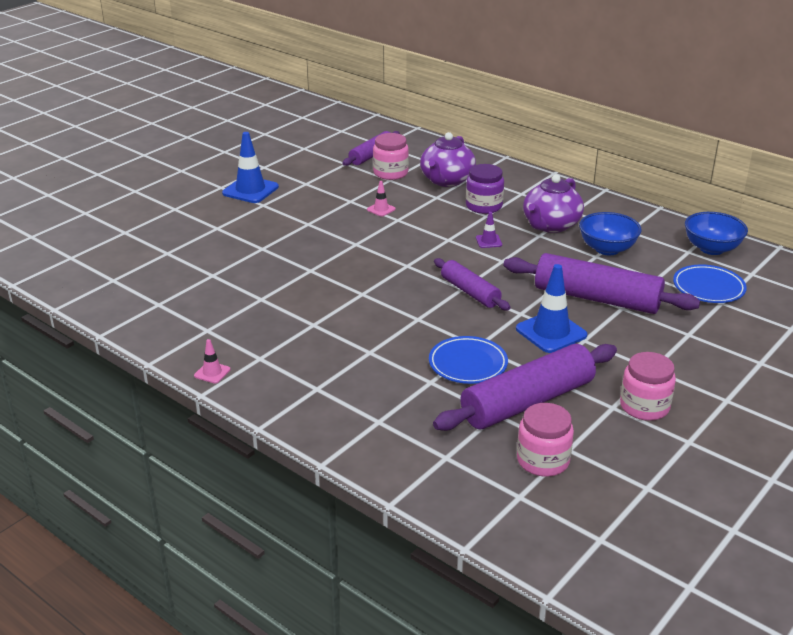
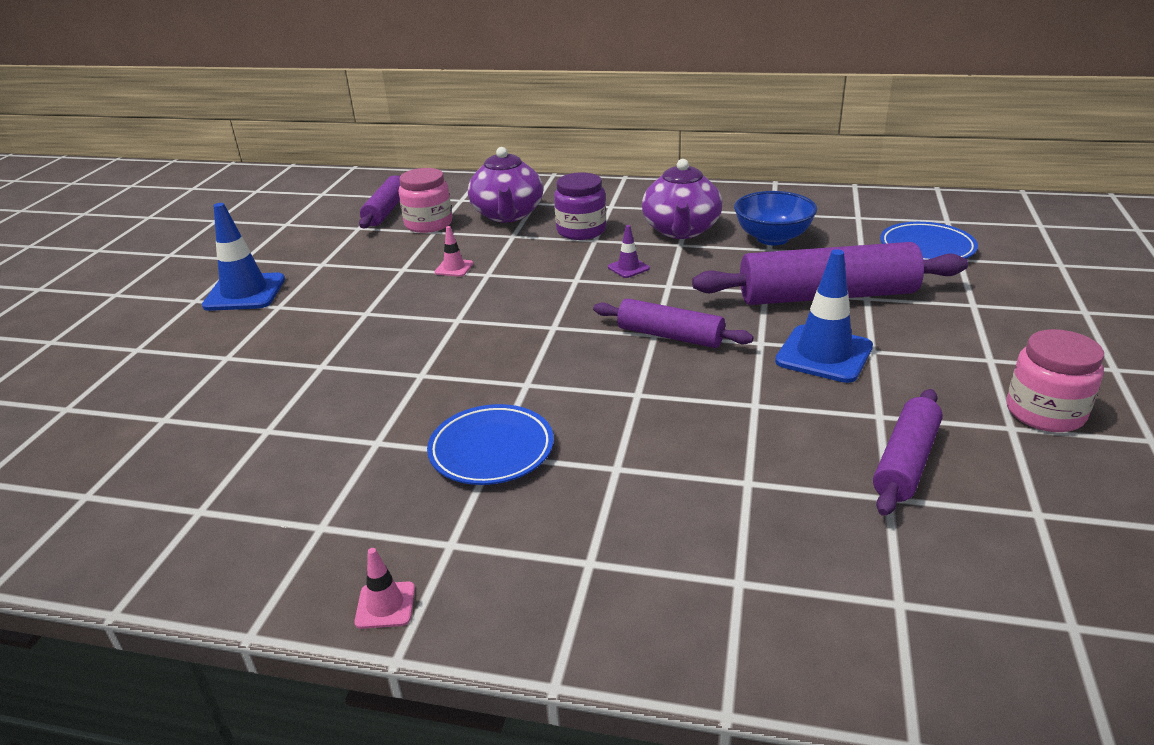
camera: 25 degrees left, 0 degrees up
(468, 364) = (770, 436): blue plate -> blue plate (491, 450)
(527, 402) = (905, 462): purple rolling pin -> purple rolling pin, size x0.58
(543, 460) = (1030, 547): pink jar -> none
(711, 249) = (877, 208): blue bowl -> none

